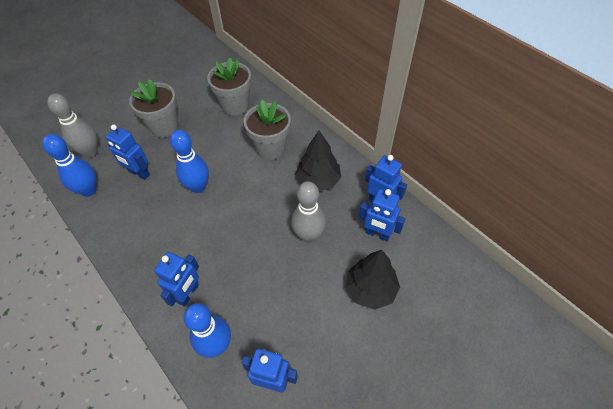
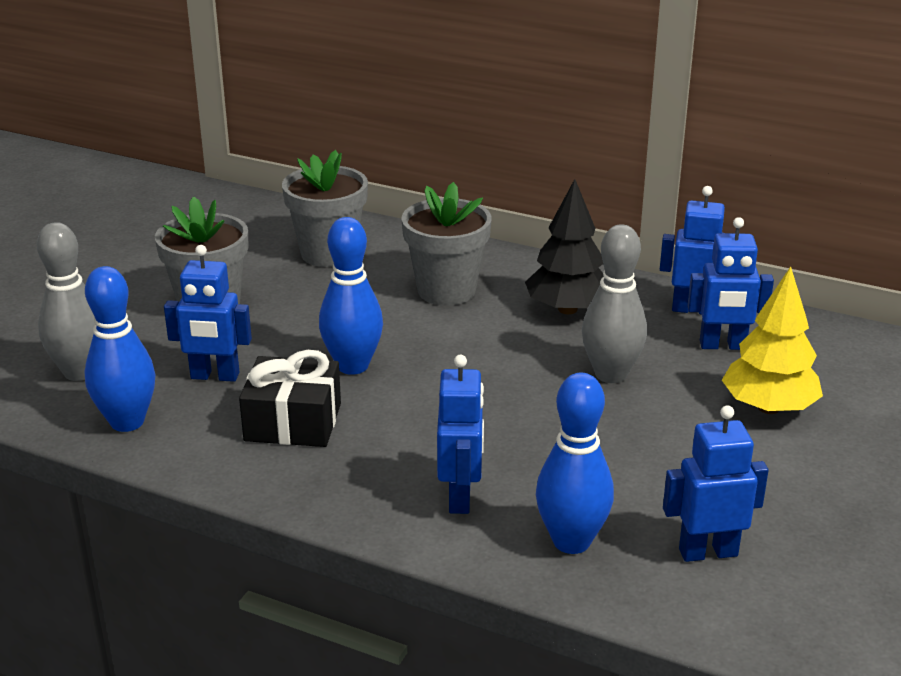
camera: 25 degrees left, 25 degrees down
(151, 215) = (293, 422): none -> black gift
(370, 289) = (768, 407): black tree -> yellow tree

